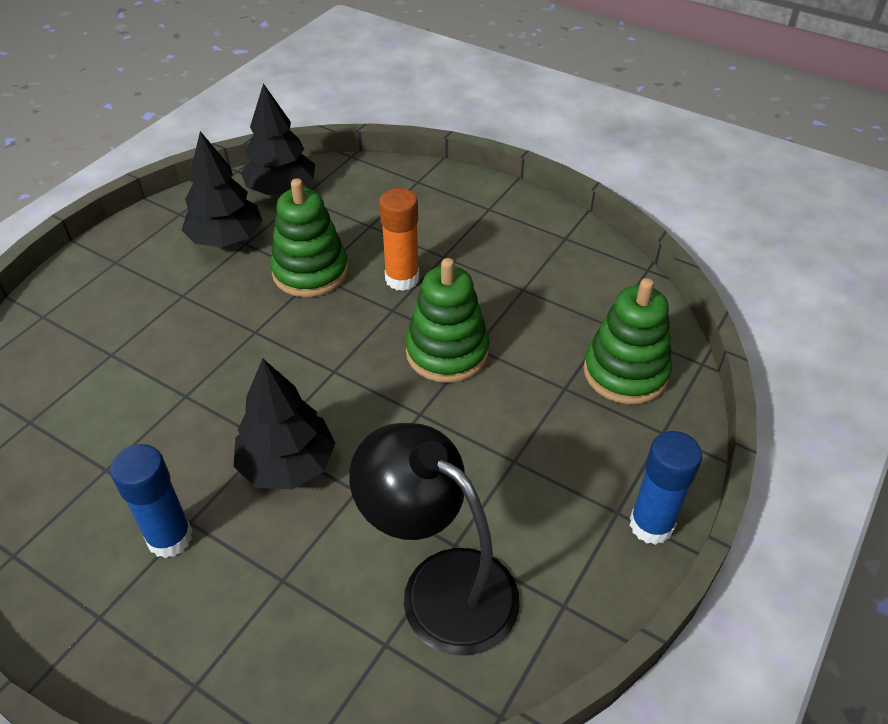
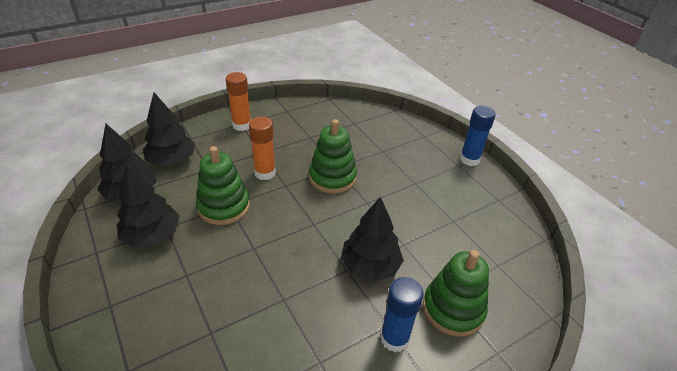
camera: 65 degrees left, 5 degrees down
(361, 189) = (172, 160): none -> black tree
(440, 585) = (473, 233): black lamp -> none
(486, 211) = (242, 125): none -> orange glue stick
(625, 372) = (385, 131): green stacking toy -> green stacking toy (453, 309)

